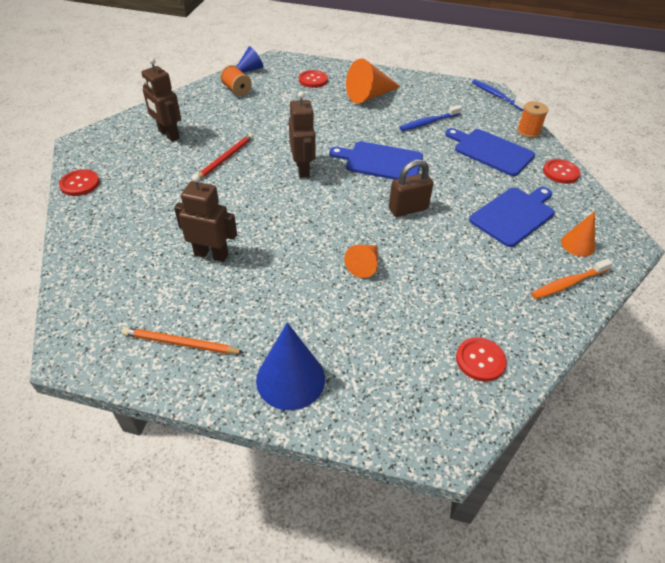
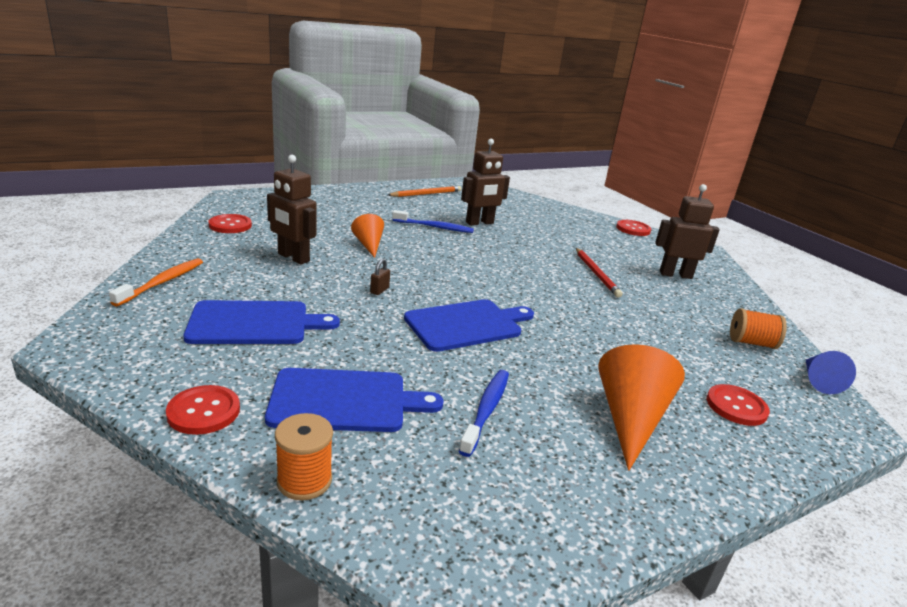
camera: 135 degrees right, 20 degrees down
(290, 379) = (348, 196): blue cone -> none
(303, 169) = (524, 289): brown robot -> brown robot (293, 257)
(408, 209) = (379, 290): brown padlock -> brown padlock, size x0.47
(496, 96) = (444, 567): blue toothbrush -> blue toothbrush (434, 227)
(513, 215) = (254, 323): blue cutting board -> blue cutting board turned 105 degrees counterclockwise
(577, 244) = (155, 318): orange cone -> none

